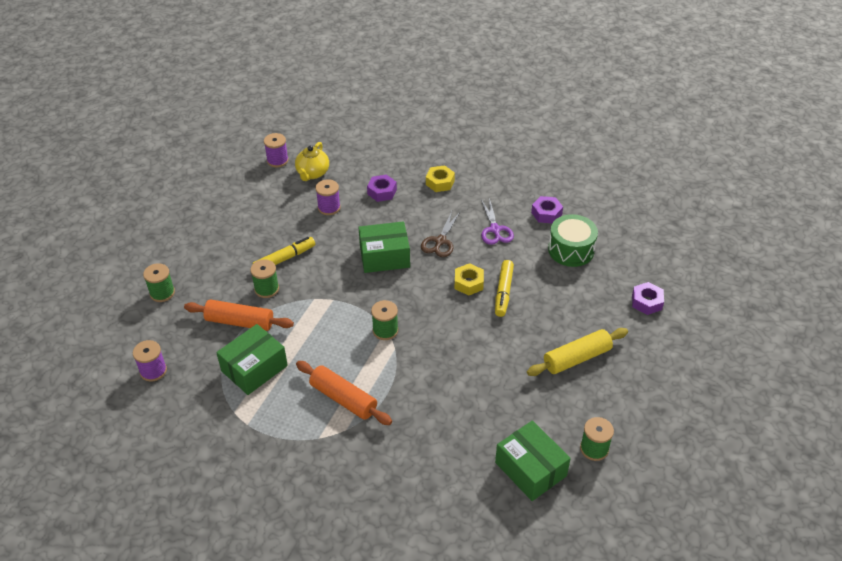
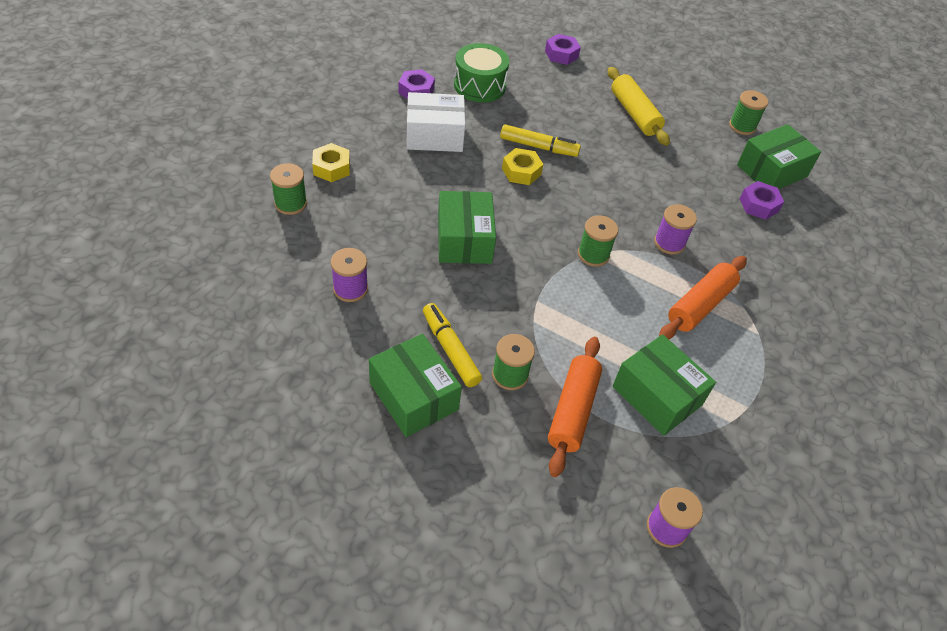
camera: 90 degrees left, 5 degrees up
(162, 293) = (504, 521): green spool -> green spool (291, 203)
(247, 246) = (413, 396): none -> green box
(277, 160) = (211, 346): purple spool -> purple spool (669, 243)
(312, 173) = (263, 302): yellow teapot -> none
(382, 192) = (332, 227): purple nut -> purple nut (759, 205)
(440, 241) = (445, 184): brown scissors -> none
(495, 229) = (434, 135): purple scissors -> white box

